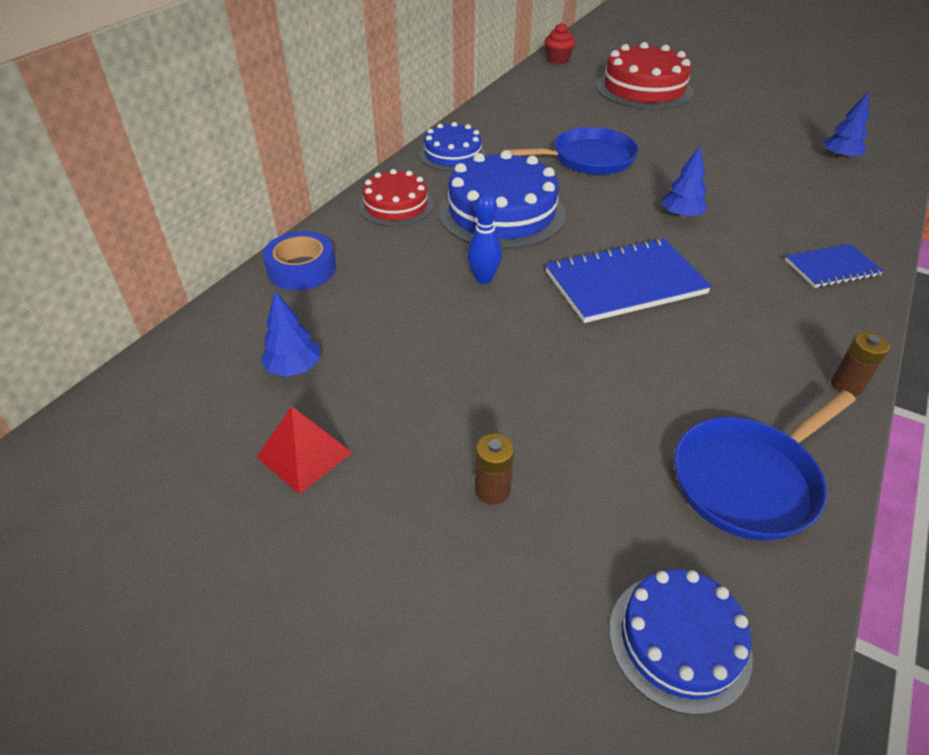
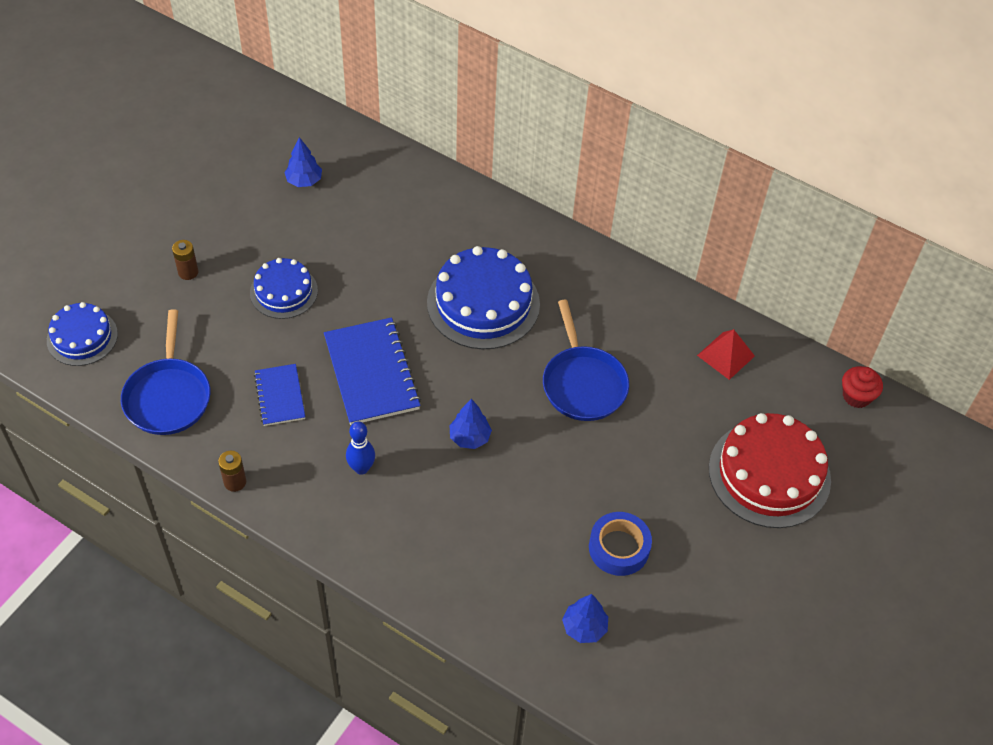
camera: 90 degrees right, 10 degrees up
(301, 269) = (412, 177): blue tape -> blue tape (619, 548)
(304, 454) = (231, 190): red pyramid -> red pyramid (725, 355)
(396, 205) = (499, 231): red cake -> none
(452, 155) = (592, 274): blue cake -> blue cake (283, 291)
(483, 279) = (387, 283): blue bowling pin -> blue bowling pin (361, 468)
(749, 480) = (168, 396): blue pan -> blue pan turned 150 degrees counterclockwise
(831, 268) = (375, 531): blue notebook -> blue notebook (280, 396)

